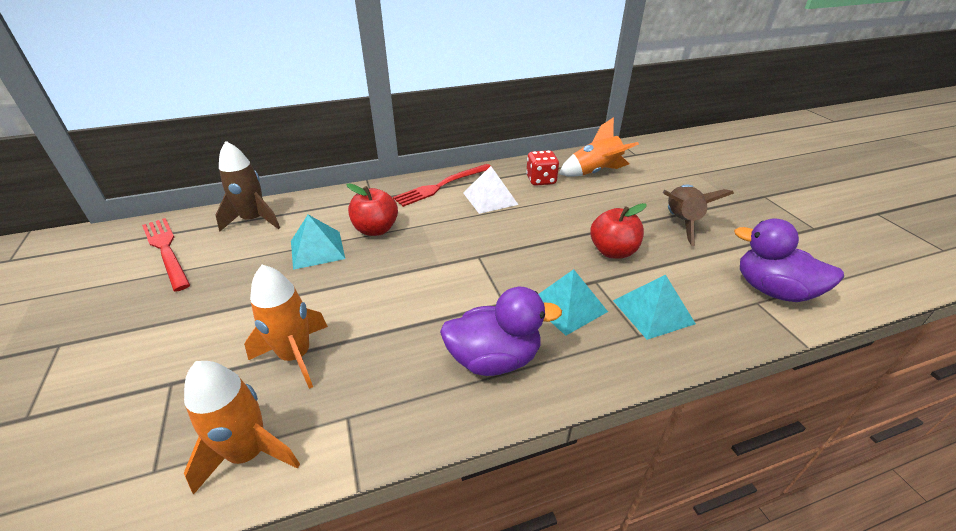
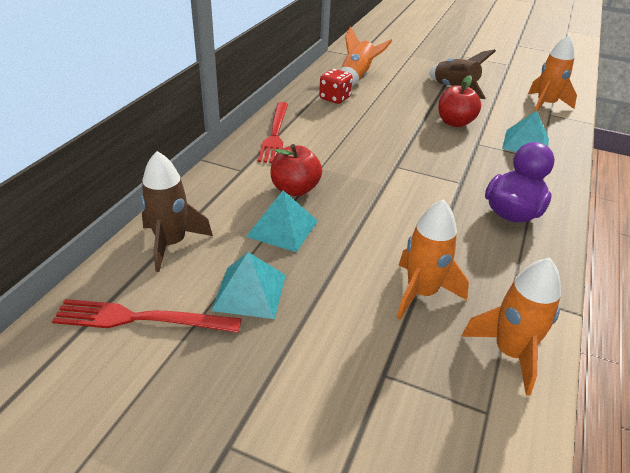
camera: 50 degrees left, 0 degrees up
(490, 198) = (327, 126): white pyramid -> none
(567, 306) = (490, 164): turquoise pyramid -> turquoise pyramid (249, 292)
(772, 290) = (545, 105): purple duck -> orange rocket

